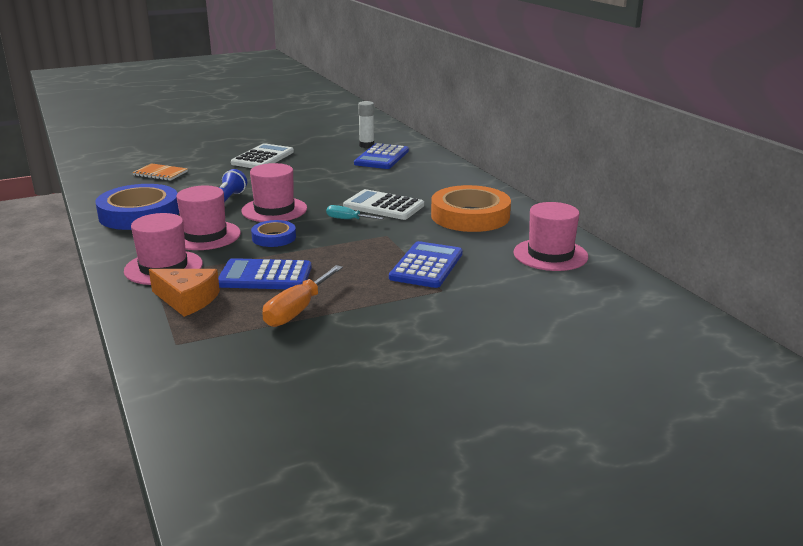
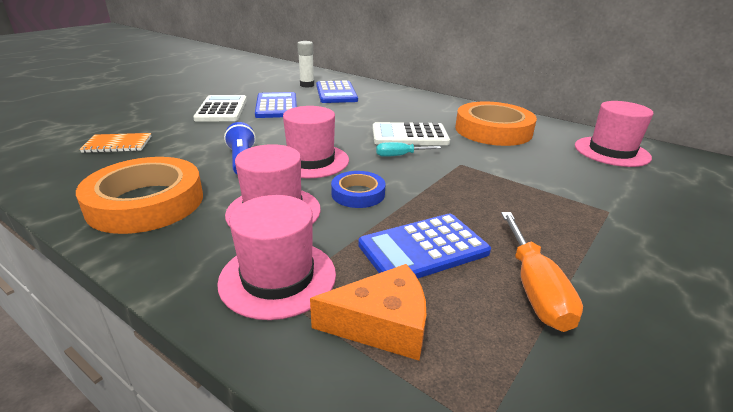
camera: 30 degrees left, 5 degrees up
(139, 214) = (146, 202): blue tape -> orange tape
(426, 266) = (549, 187): blue calculator -> blue calculator (276, 106)

